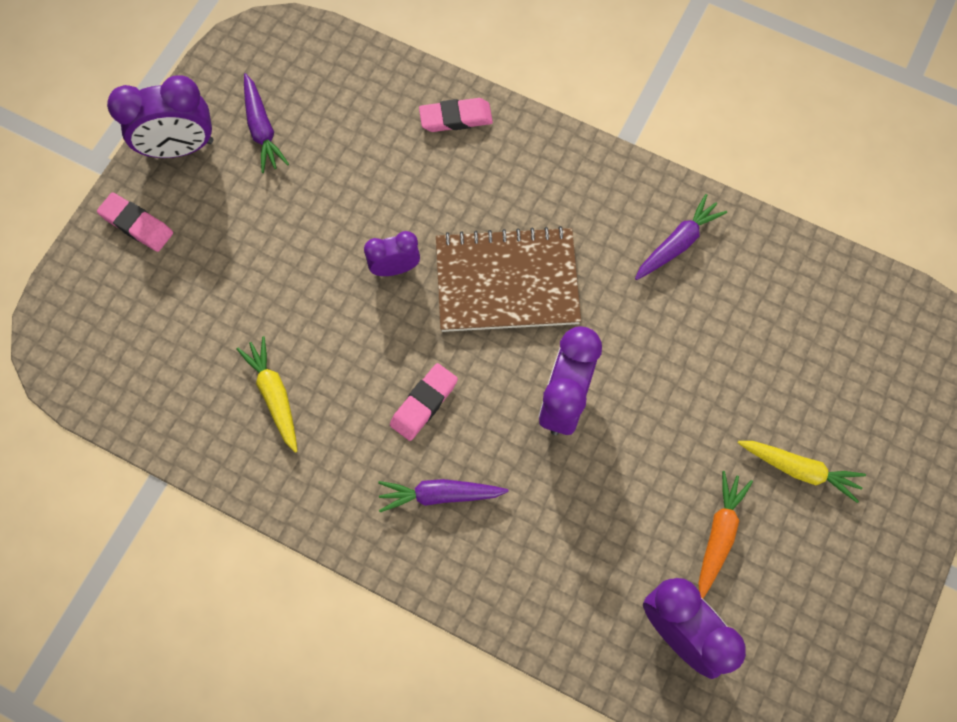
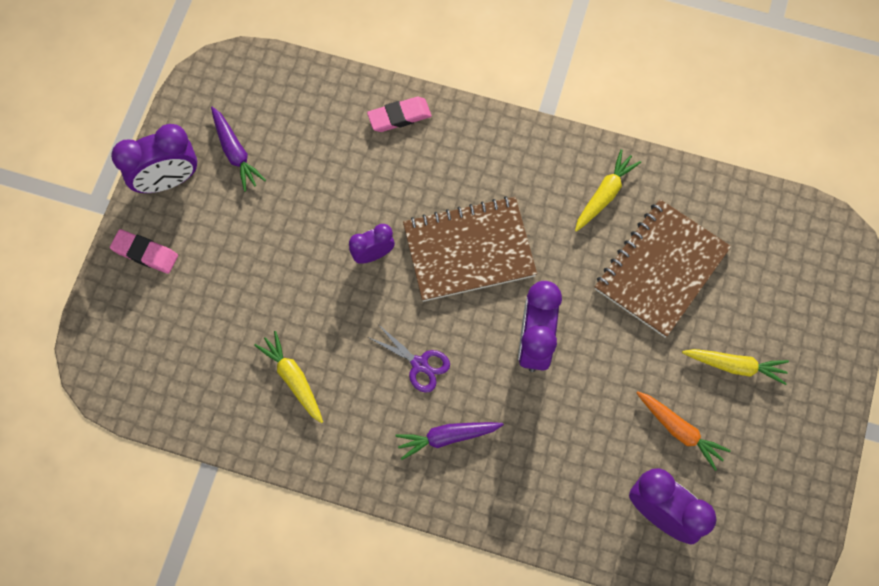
camera: 10 degrees left, 0 degrees up
(424, 403) = (419, 364): pink eraser -> purple scissors
(677, 243) = (604, 194): purple carrot -> yellow carrot
(718, 535) = (679, 430): orange carrot -> orange carrot turned 120 degrees clockwise
(729, 340) = (661, 269): none -> brown notebook

